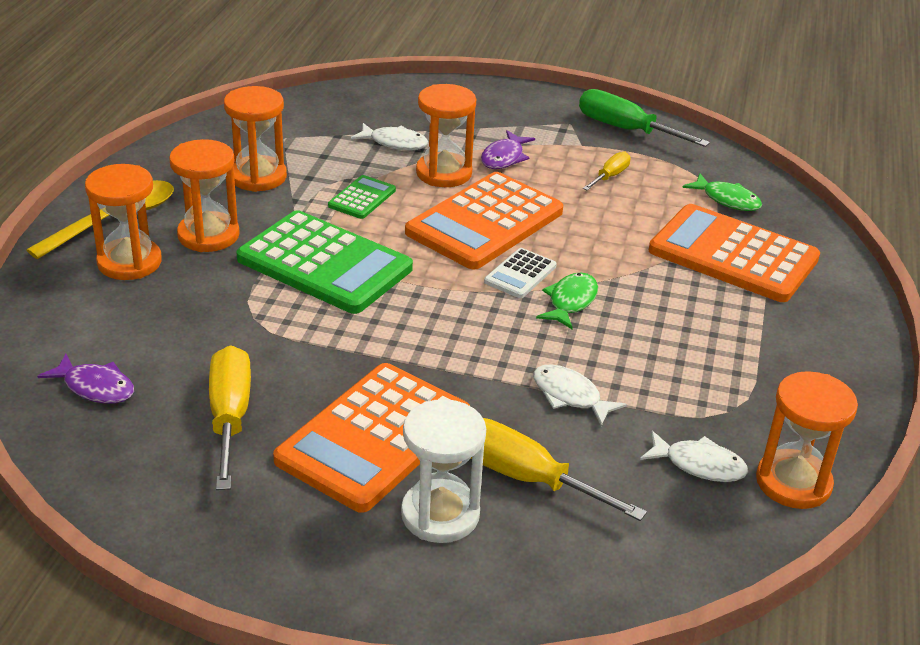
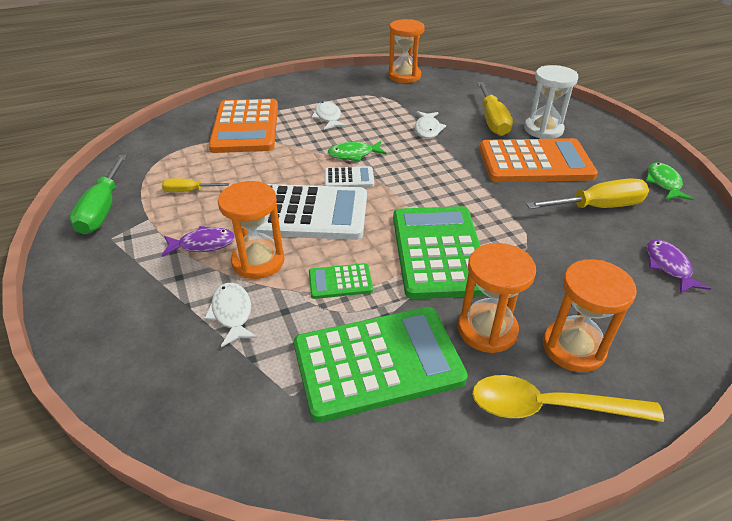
camera: 125 degrees left, 5 degrees up
(230, 417) = (598, 207): yellow screwdriver -> yellow screwdriver turned 150 degrees counterclockwise
(258, 177) = (377, 362): orange hourglass -> green calculator
(485, 222) = (307, 213): orange calculator -> white calculator
(699, 465) = (424, 93): white fish -> white fish (328, 117)
(727, 200) = (180, 144): green fish -> green fish (663, 183)

